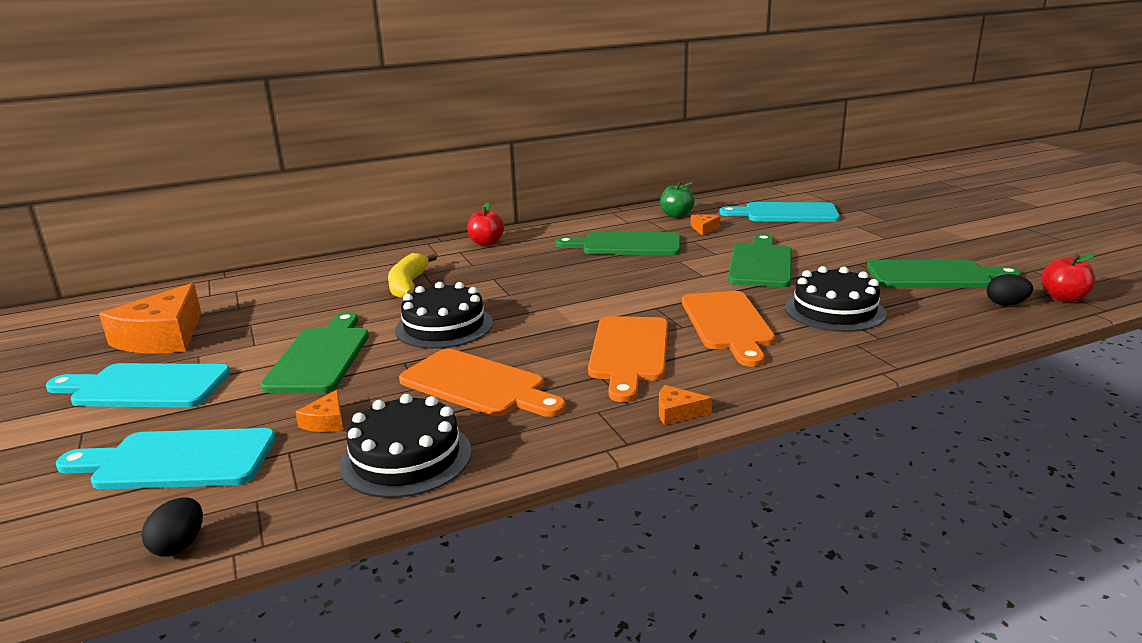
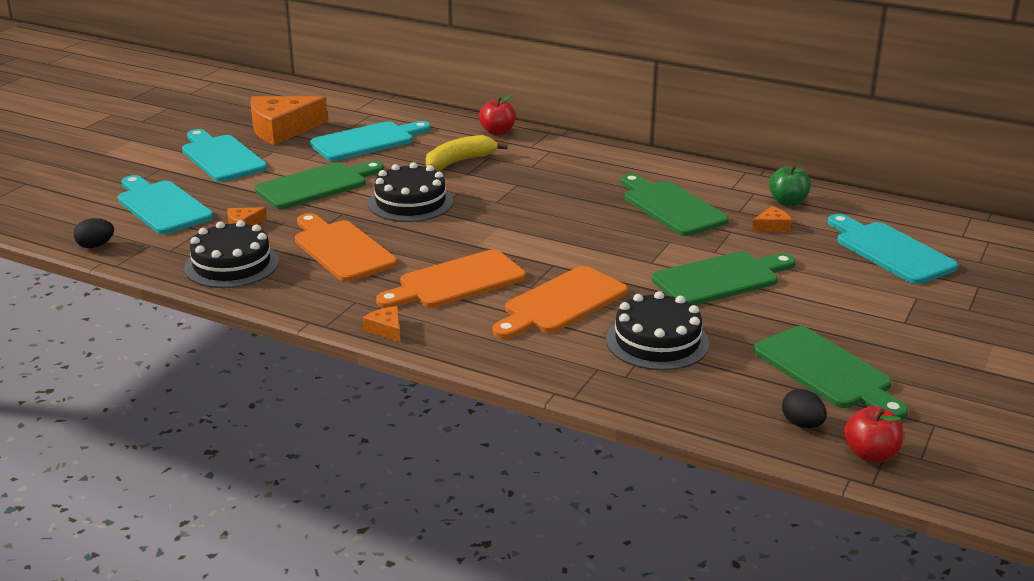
camera: 50 degrees right, 5 degrees up
(284, 308) = (367, 141): none -> turquoise cutting board
(478, 385) = (341, 249): orange cutting board -> orange cutting board turned 150 degrees clockwise
(486, 243) = (583, 152): red apple -> red apple (497, 132)

